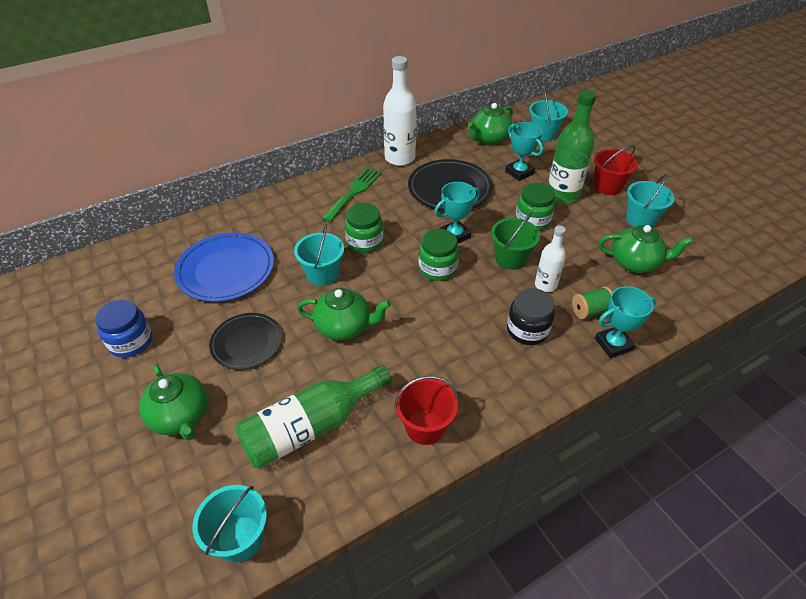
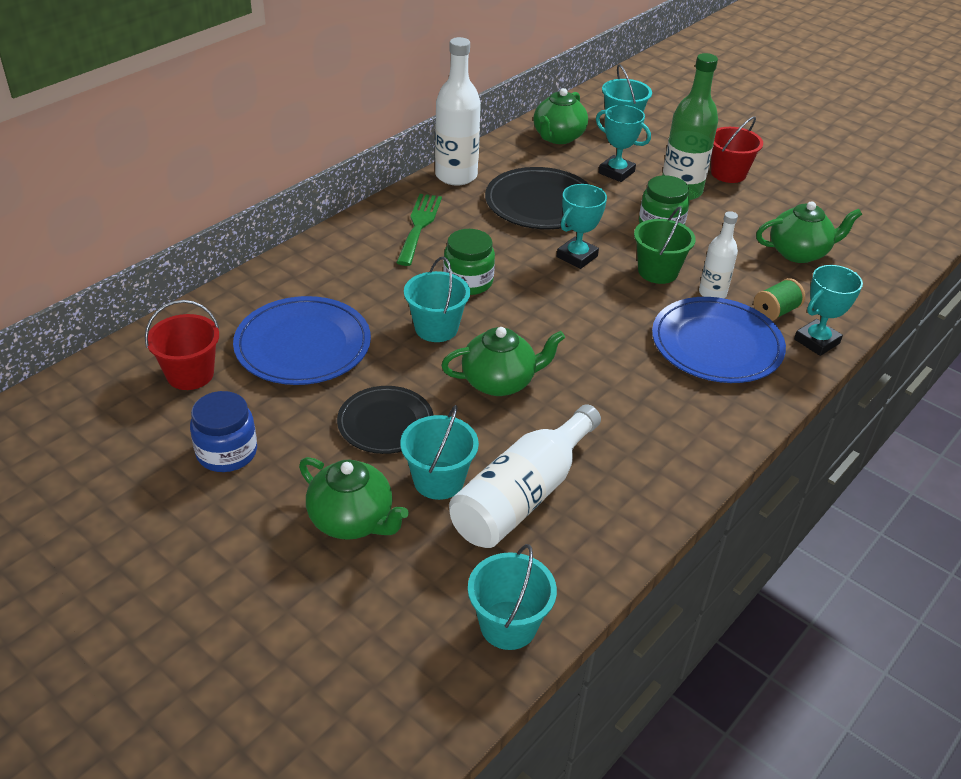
camera: 20 degrees left, 5 degrees down
(311, 427) = (522, 495): green bottle -> white bottle
(425, 427) = (656, 466): red bucket -> red bucket (190, 374)
(437, 268) = (577, 297): green jar -> none
(527, 330) = (716, 344): black jar -> blue plate
(641, 219) = (783, 205): turquoise bucket -> turquoise bucket (438, 480)

